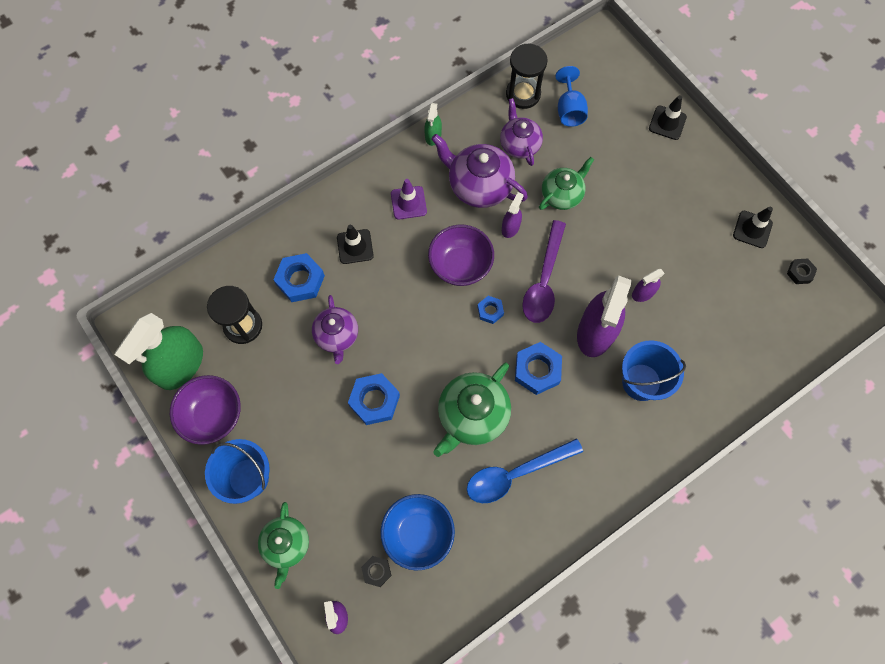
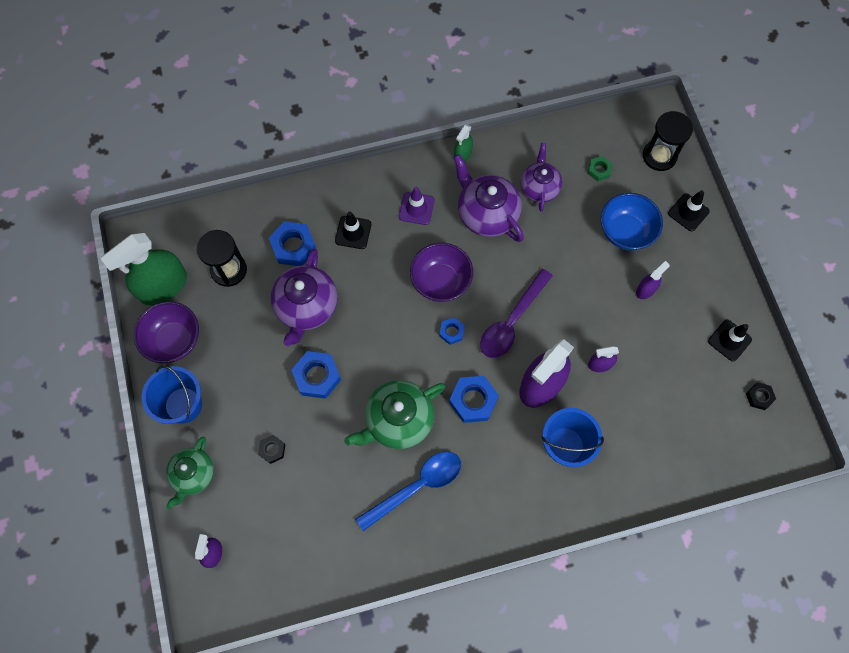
camera: 20 degrees right, 0 degrees up
(337, 336) = (306, 307): purple teapot -> purple teapot, size x1.51
(376, 571) = (261, 527): black nut -> black nut (272, 450)
(418, 534) = (310, 508): blue bowl -> blue bowl (625, 232)
(510, 227) = (500, 262): purple spray bottle -> purple spray bottle (646, 289)
(515, 474) = (416, 486): blue spoon -> blue spoon turned 150 degrees clockwise
(523, 94) = (561, 141): black hourglass -> black hourglass (659, 156)
(562, 195) = (560, 247): green teapot -> none
(569, 110) = (599, 170): blue goblet -> green nut

